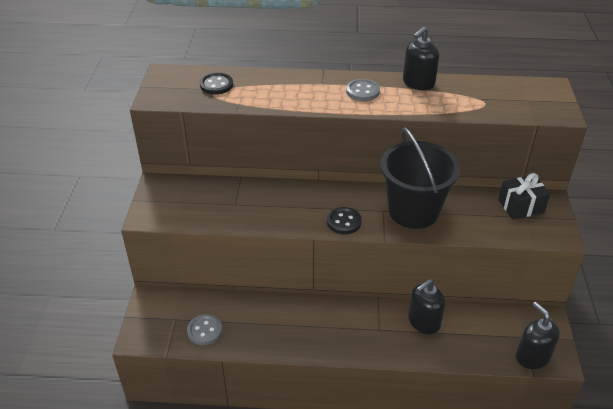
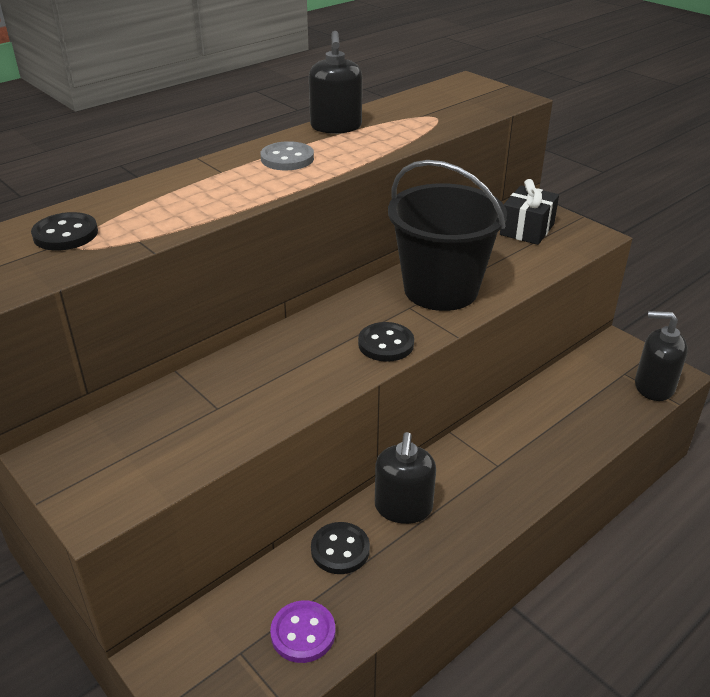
camera: 45 degrees left, 5 degrees down
(204, 331) = (303, 633): grey button -> purple button
(258, 310) = (340, 550): none -> black button
(423, 322) = (527, 424): black soap dispenser -> black soap dispenser (403, 507)

